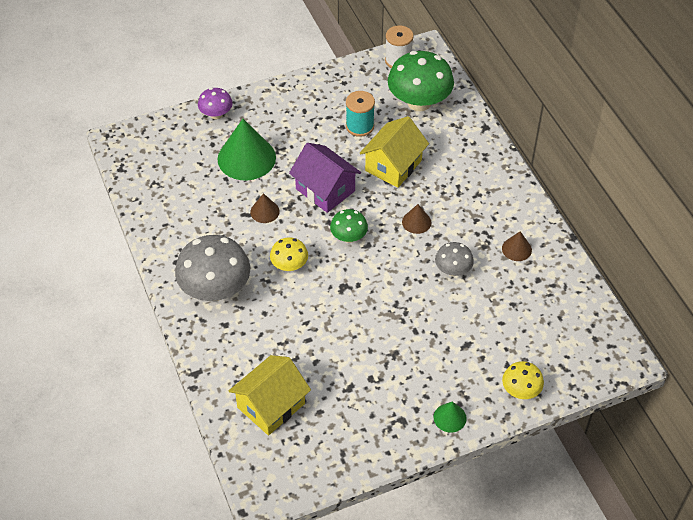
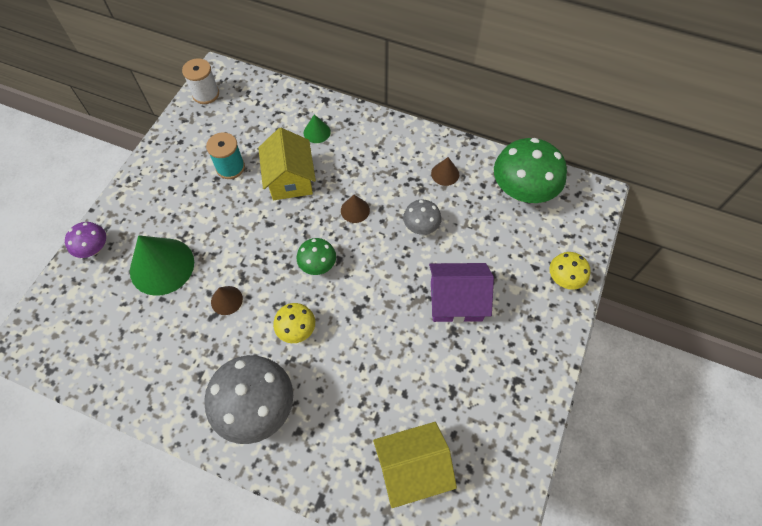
camera: 45 degrees left, 10 degrees up
(271, 405) = (412, 468): yellow house -> yellow house turned 75 degrees clockwise
(325, 190) = (258, 241): purple house -> purple house (456, 301)
(419, 102) = (257, 115): green mushroom -> green mushroom (522, 191)
(450, 417) = (545, 345): green cone -> green cone (317, 132)

